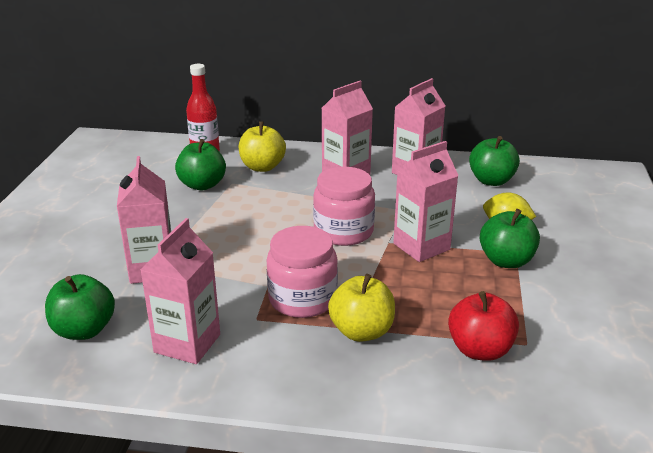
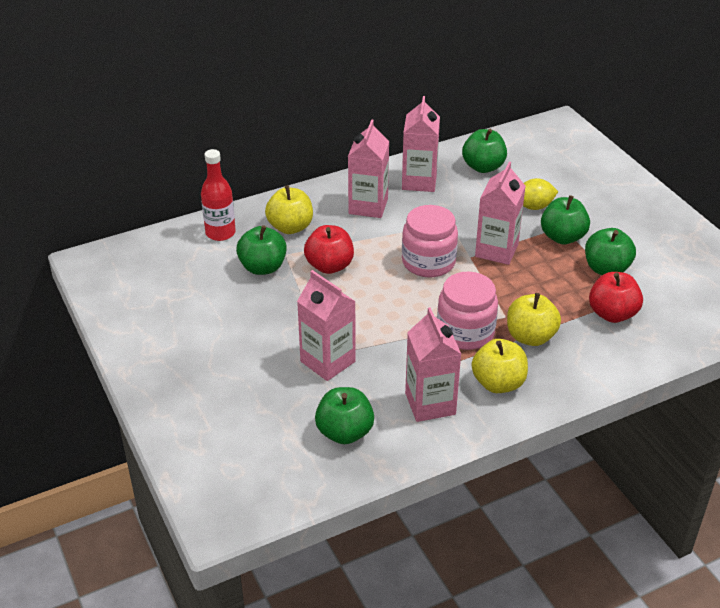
camera: 35 degrees left, 10 degrees up
(255, 203) = (329, 266): none -> red apple
(274, 357) = (498, 383): none -> yellow apple
(523, 306) = (606, 269): none -> green apple

